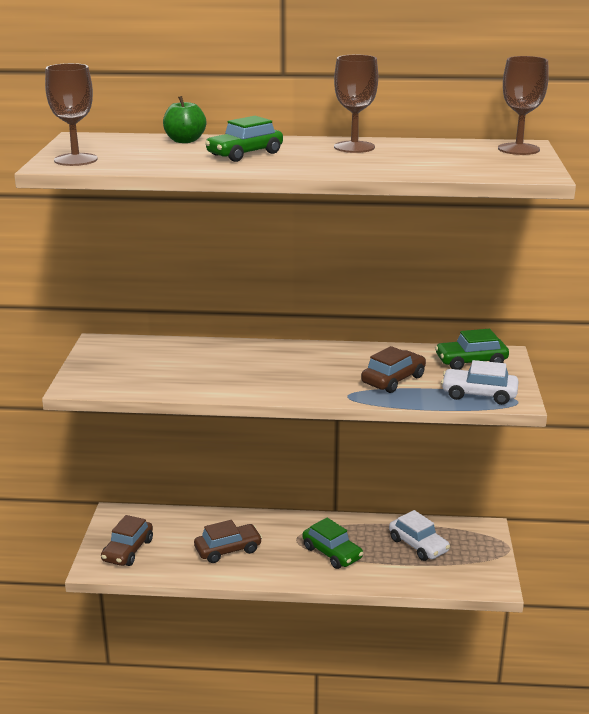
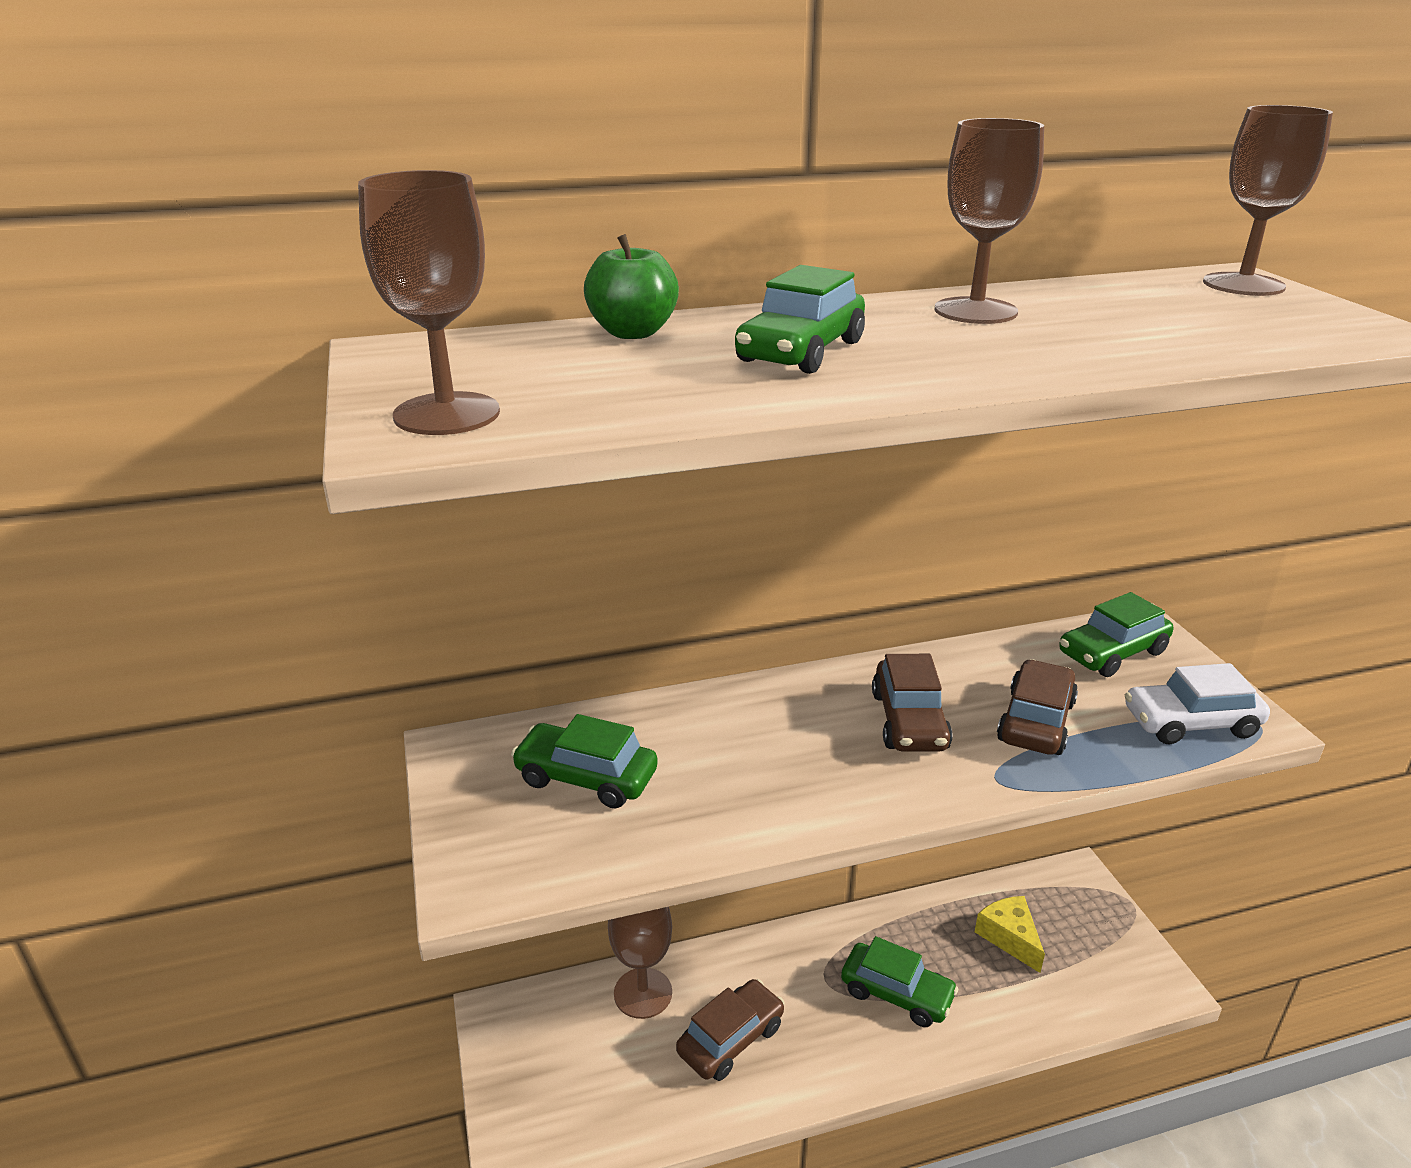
camera: 20 degrees left, 5 degrees up
(128, 550) = (559, 1097): brown car -> brown car (909, 721)
(150, 361) = (586, 777): none -> green car
(194, 522) = (643, 993): none -> brown goblet
(418, 545) = (1009, 937): white car -> yellow cheese

